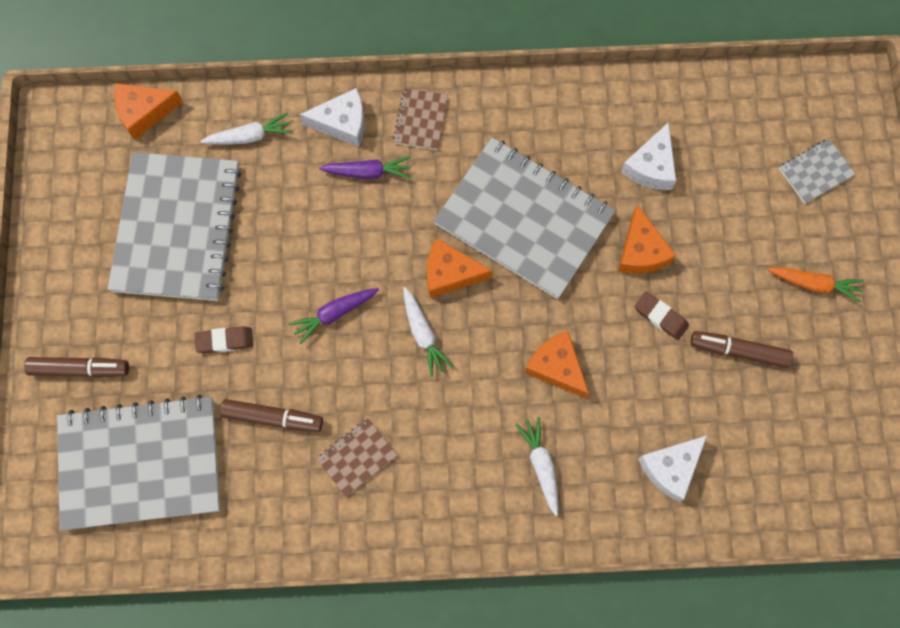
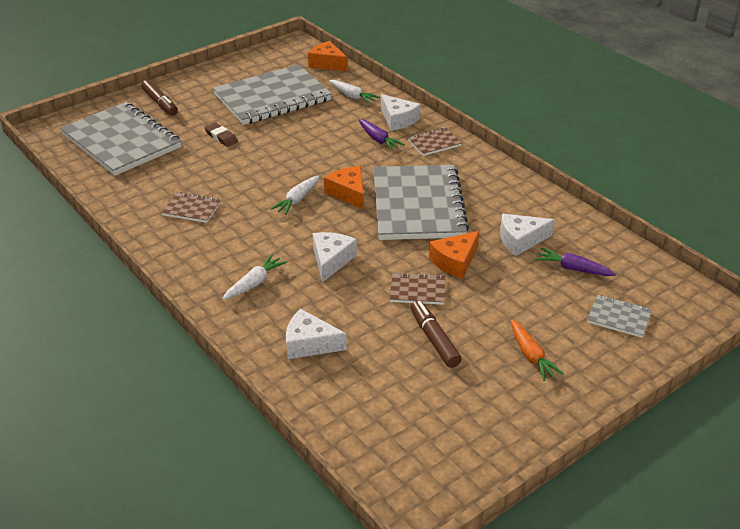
camera: 55 degrees right, 35 degrees down
(272, 417) = (189, 170): brown marker -> none
(334, 314) = (276, 164): purple carrot -> purple carrot (573, 269)
(556, 367) = (331, 260): orange cheese -> white cheese
(660, 317) = (417, 290): brown eraser -> brown notebook

